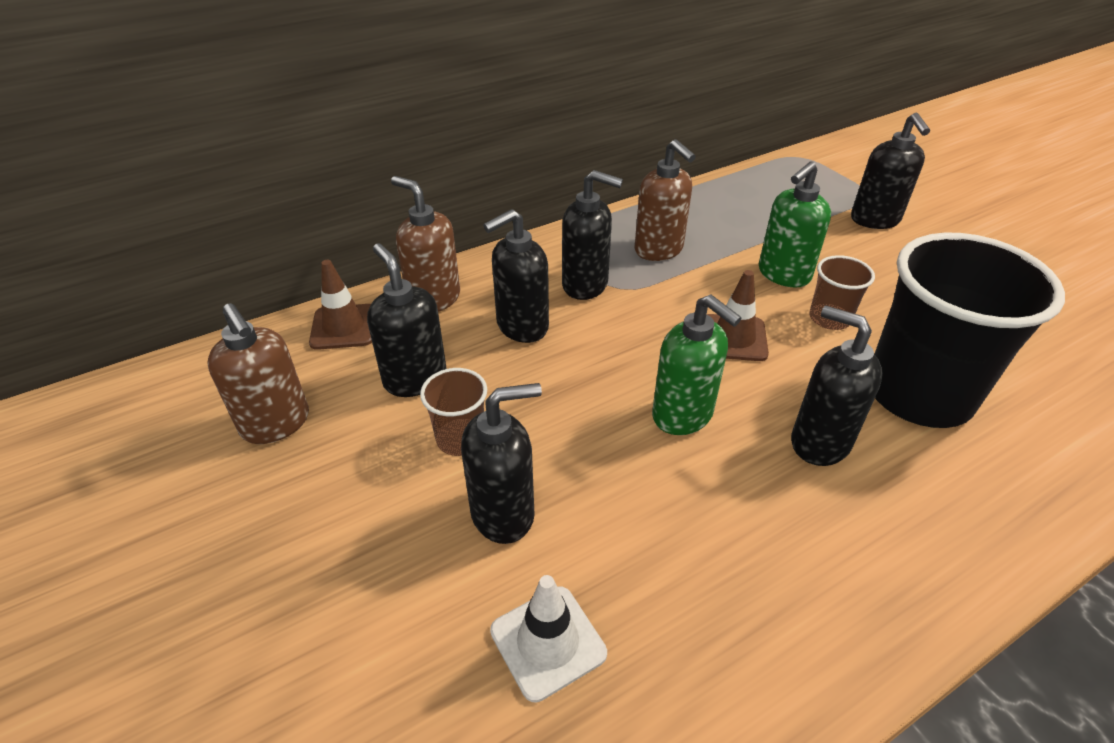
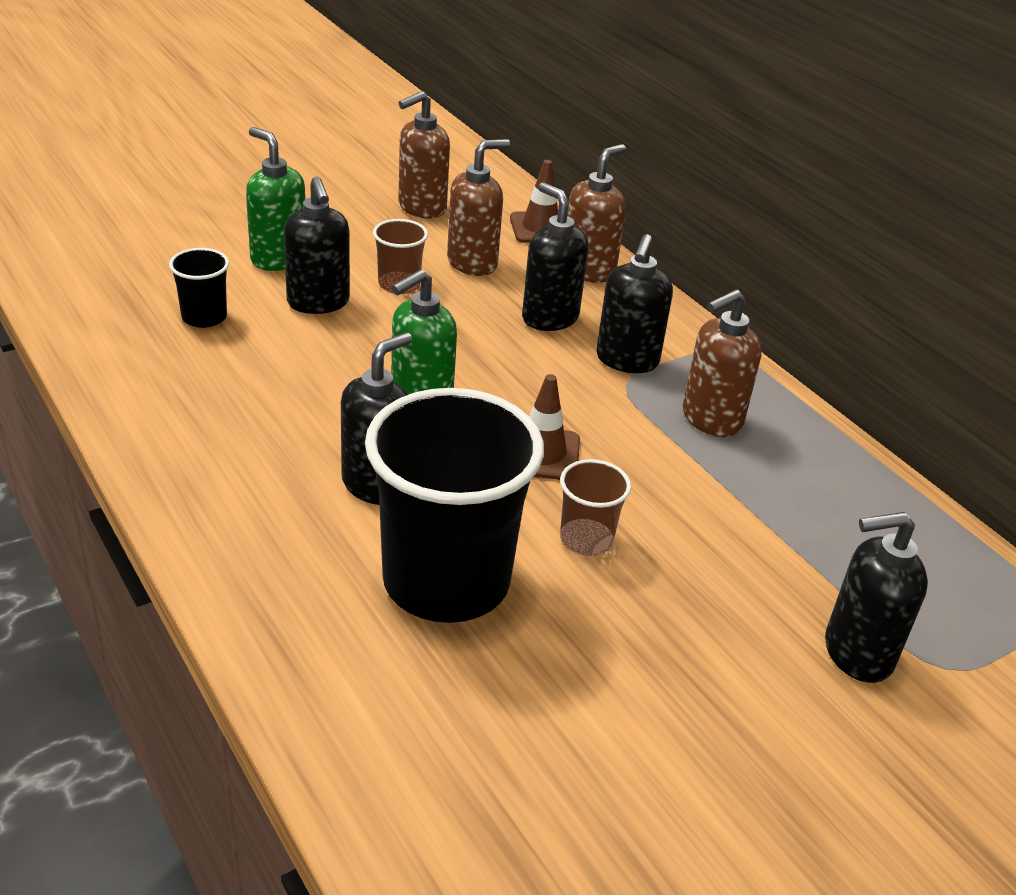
camera: 85 degrees right, 5 degrees down
(415, 378) = (473, 263): black soap dispenser -> brown soap dispenser
(548, 642) = (204, 317): white traffic cone -> black cup
(783, 274) = (677, 518): green soap dispenser -> green soap dispenser (278, 259)

